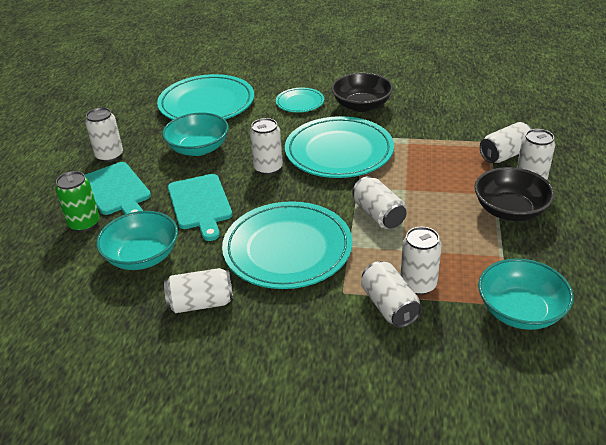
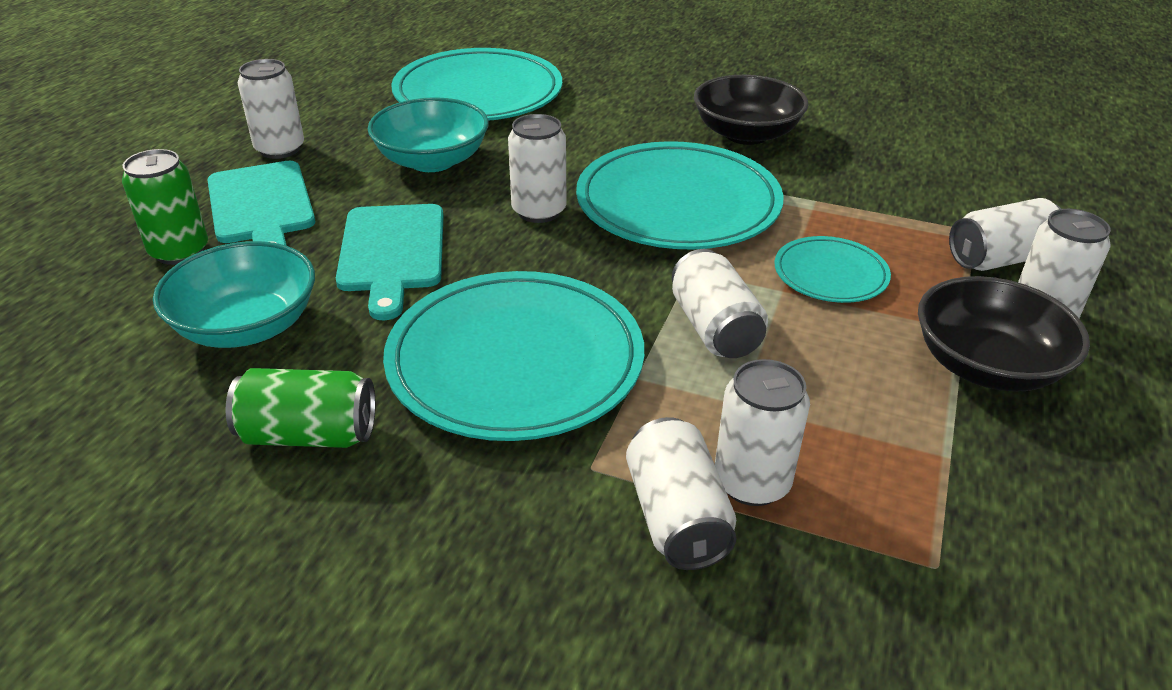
camera: 10 degrees right, 0 degrees up
(201, 303) = (309, 434): white can -> green can
(300, 102) = (637, 114): turquoise plate -> turquoise plate (830, 274)
(520, 311) = (962, 587): turquoise bowl -> none

